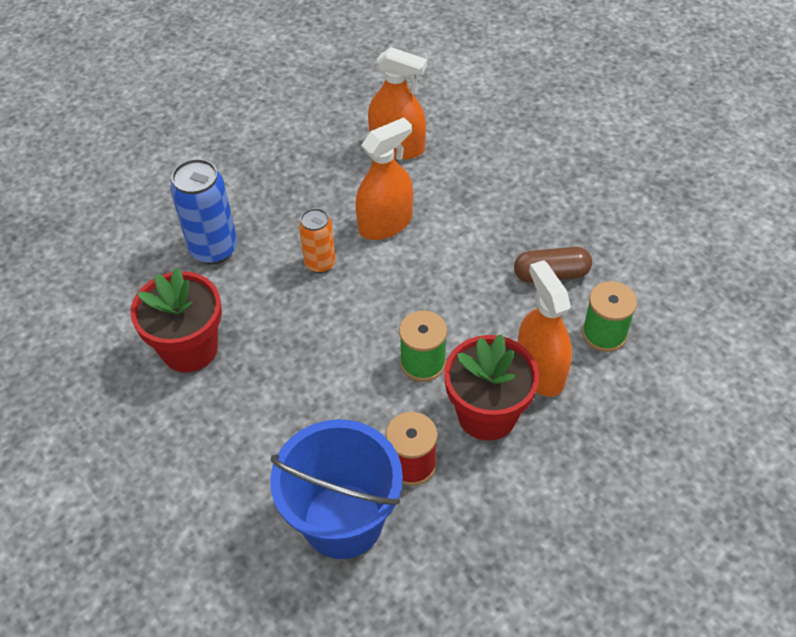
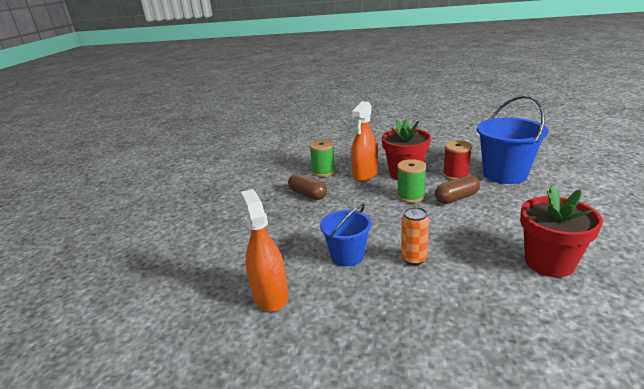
camera: 130 degrees left, 25 degrees down
(213, 249) = (486, 312): blue can -> none
(362, 401) = (456, 198): none -> brown capsule
(385, 224) = (347, 255): orange spray bottle -> blue bucket

